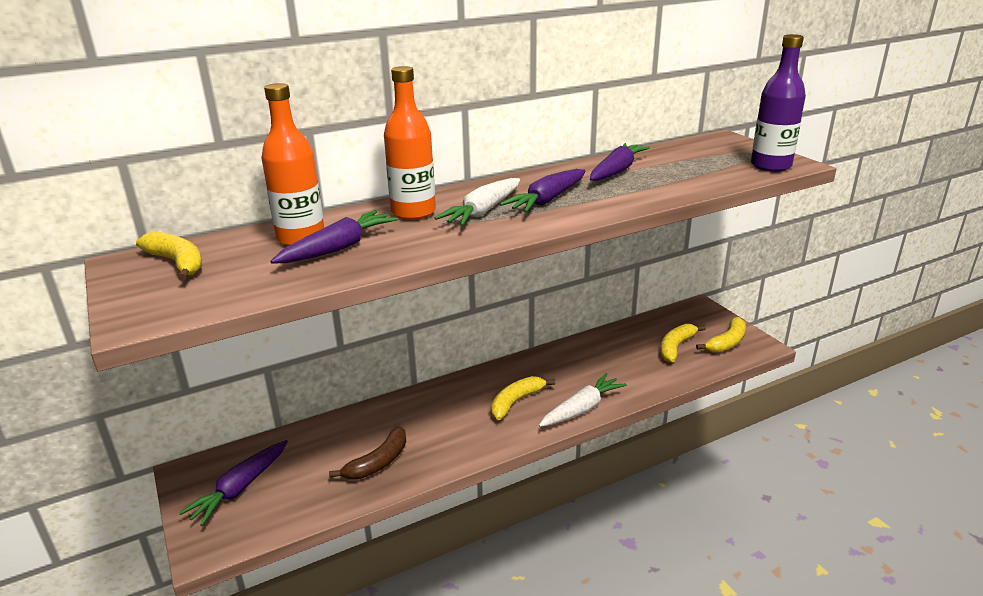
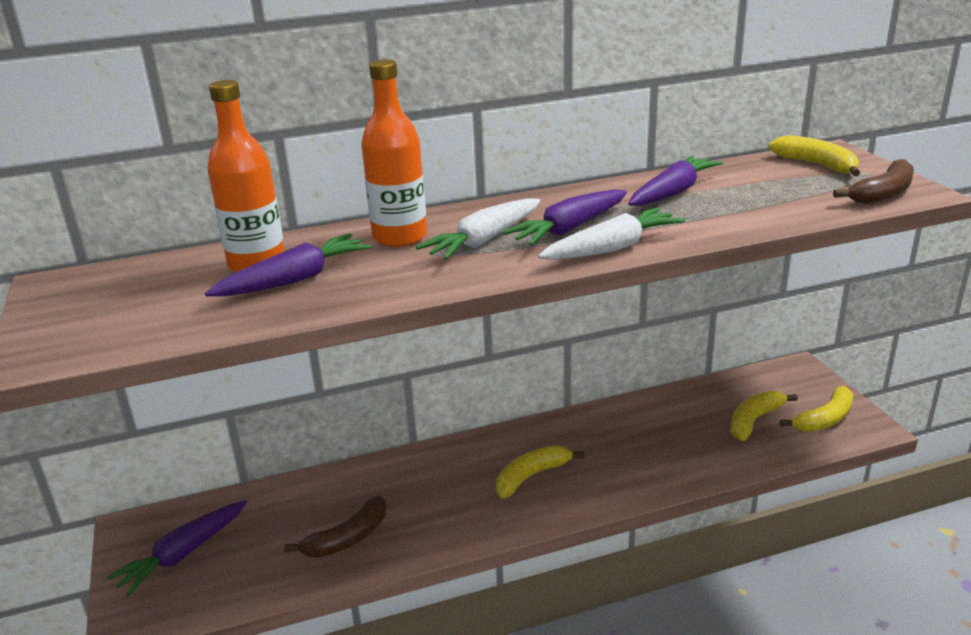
camera: 10 degrees right, 0 degrees up
(177, 263) = (109, 288): yellow banana -> yellow banana (817, 165)
(582, 409) = (612, 493): white carrot -> white carrot (612, 248)
(770, 166) = (883, 193): purple bottle -> brown banana

